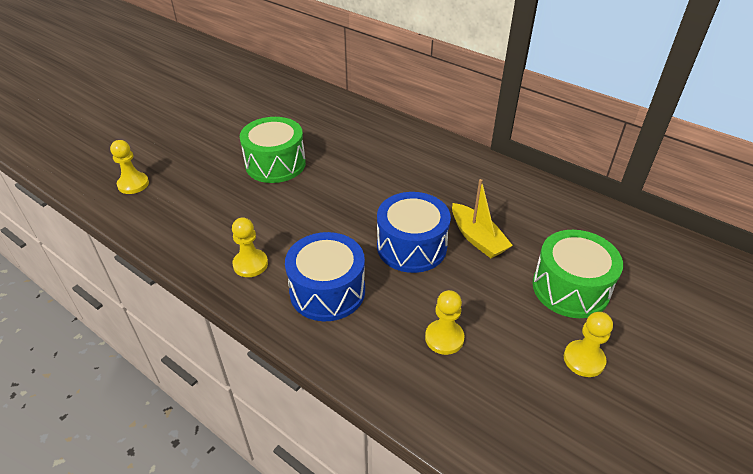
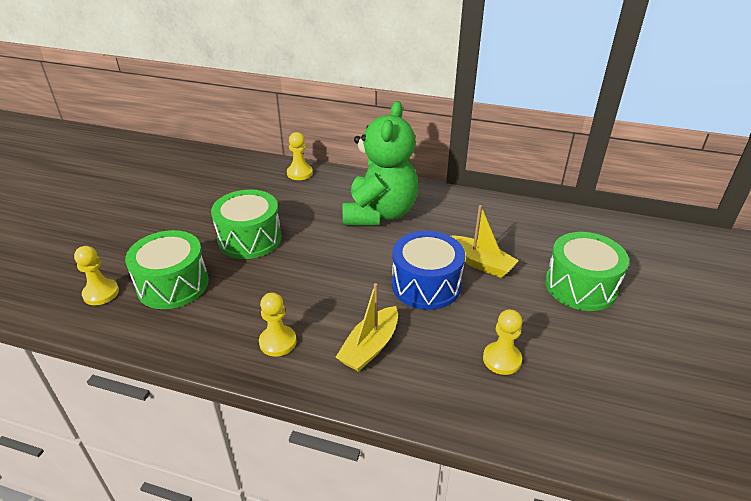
camera: 20 degrees left, 5 degrees down
(192, 190) = (173, 284): none -> green drum
(327, 291) = (370, 347): blue drum -> yellow boat
(406, 166) = (379, 213): none -> green teddy bear
(584, 359) = (625, 343): yellow pawn -> yellow pawn (299, 173)

